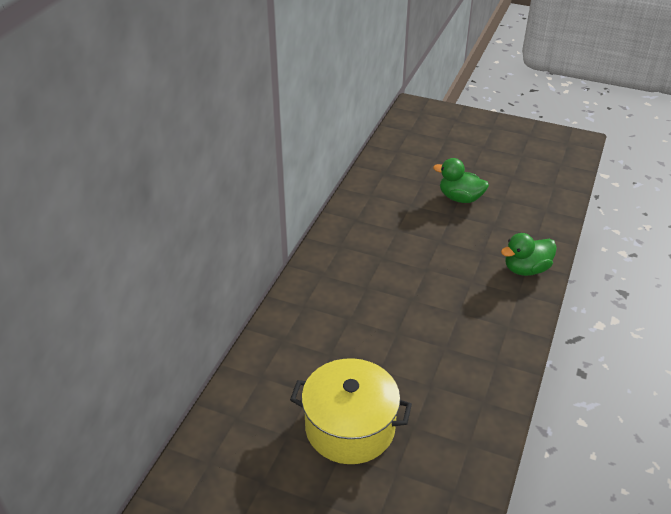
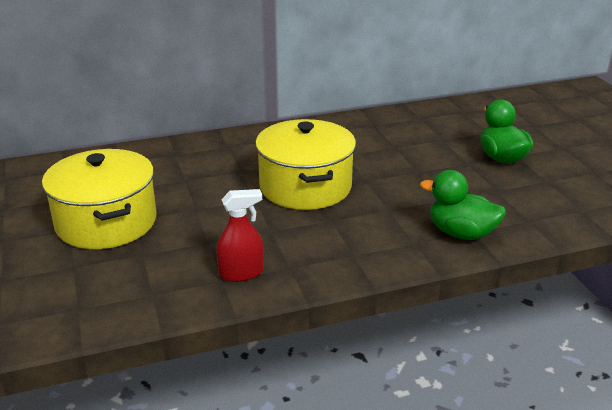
camera: 50 degrees right, 10 degrees down
(405, 300) = (305, 187): none -> yellow pot
(483, 388) = (241, 273): none -> red spray bottle

